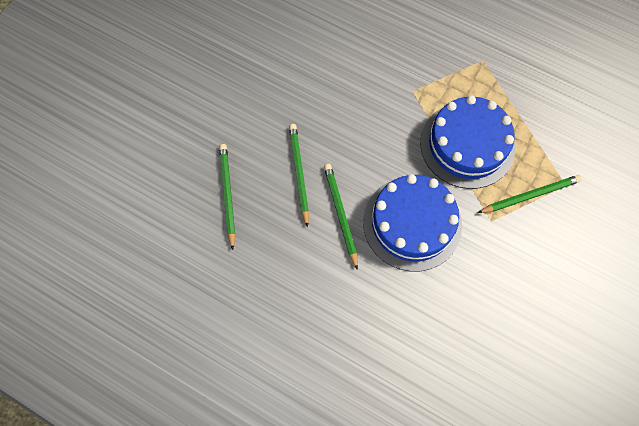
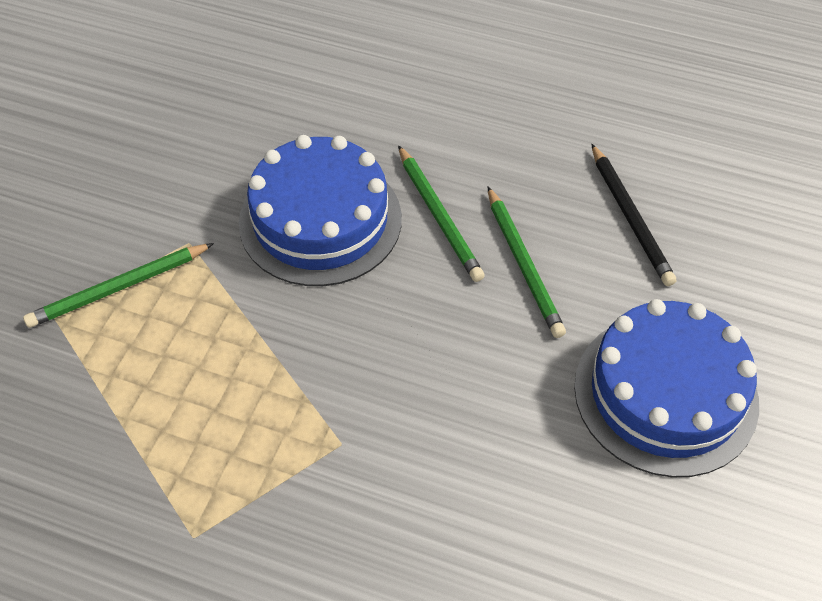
camera: 170 degrees right, 15 degrees down
(227, 195) = (630, 217): green pencil -> black pencil
(467, 145) = (229, 355): blue cake -> blue cake (665, 393)

